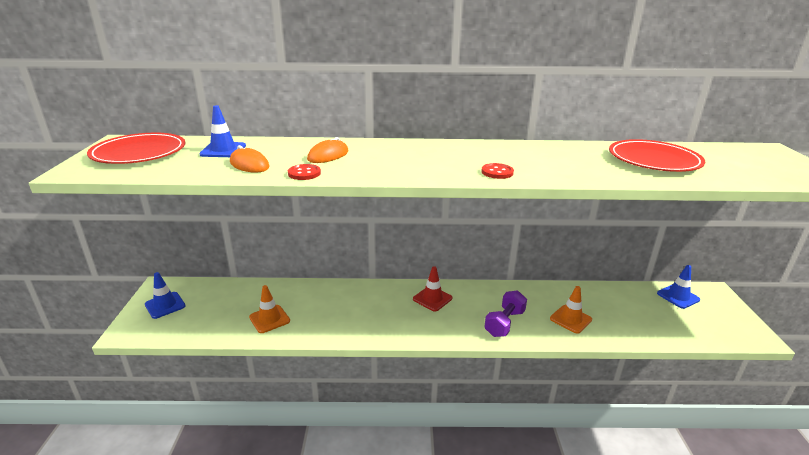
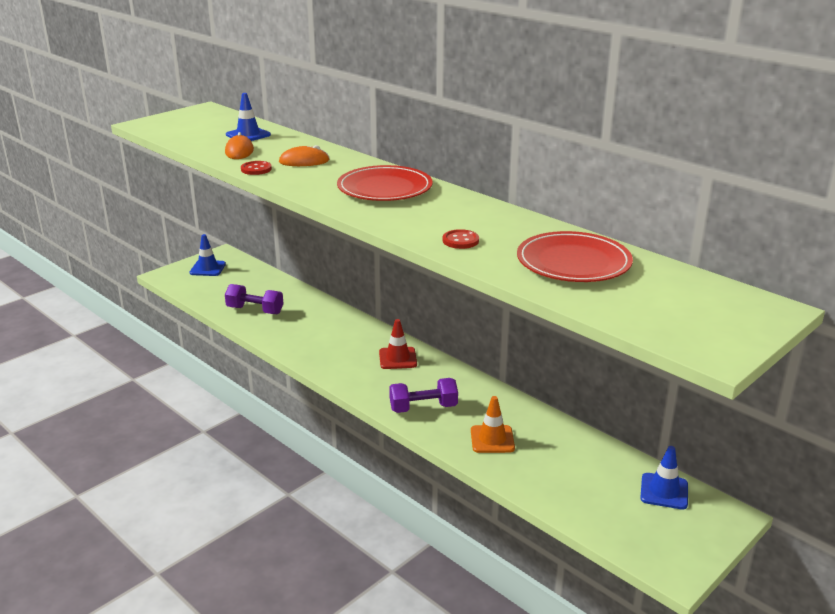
camera: 45 degrees right, 0 degrees up
(139, 153) = (198, 121): red plate -> red plate (384, 188)
(269, 319) = (255, 310): orange traffic cone -> purple dumbbell
(497, 172) = (390, 217): red button -> red button (460, 241)

